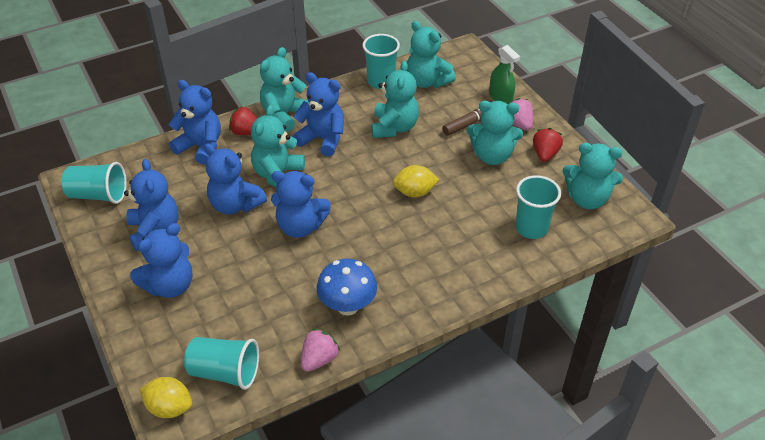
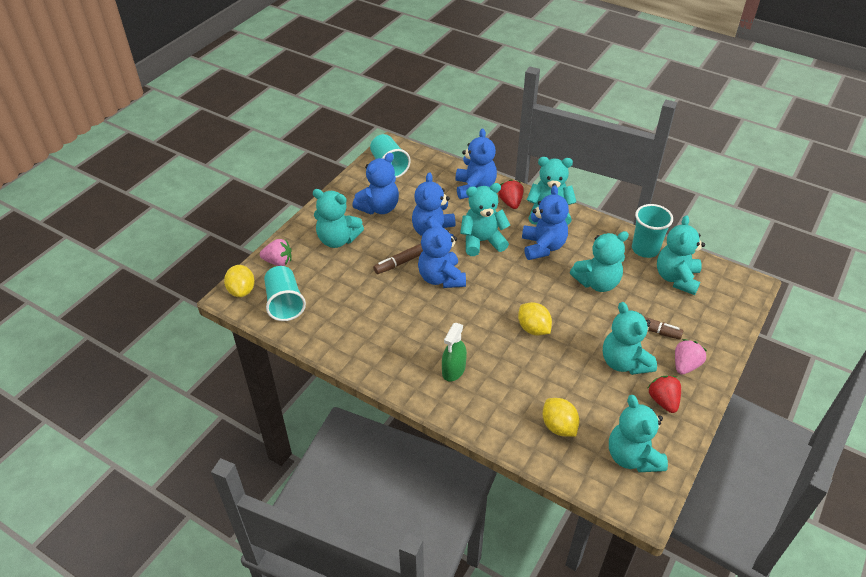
camera: 60 degrees right, 0 degrees up
(170, 285) = (337, 239): blue teddy bear -> turquoise teddy bear
(252, 248) = (400, 263): none -> brown marker
(319, 359) = (326, 347): pink strawberry -> pink strawberry (278, 261)
(347, 306) = (384, 341): blue mushroom -> none
(500, 97) = (709, 337): green spray bottle -> green spray bottle (453, 370)
(531, 228) = (558, 426): turquoise cup -> yellow lemon
(545, 154) = (663, 401): red strawberry -> red strawberry turned 90 degrees counterclockwise

